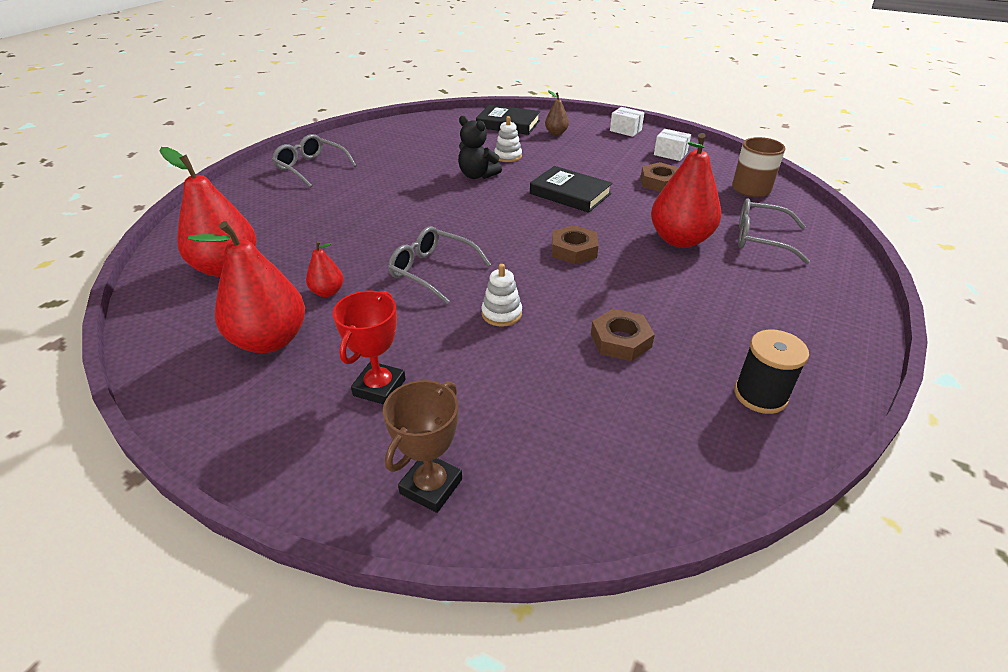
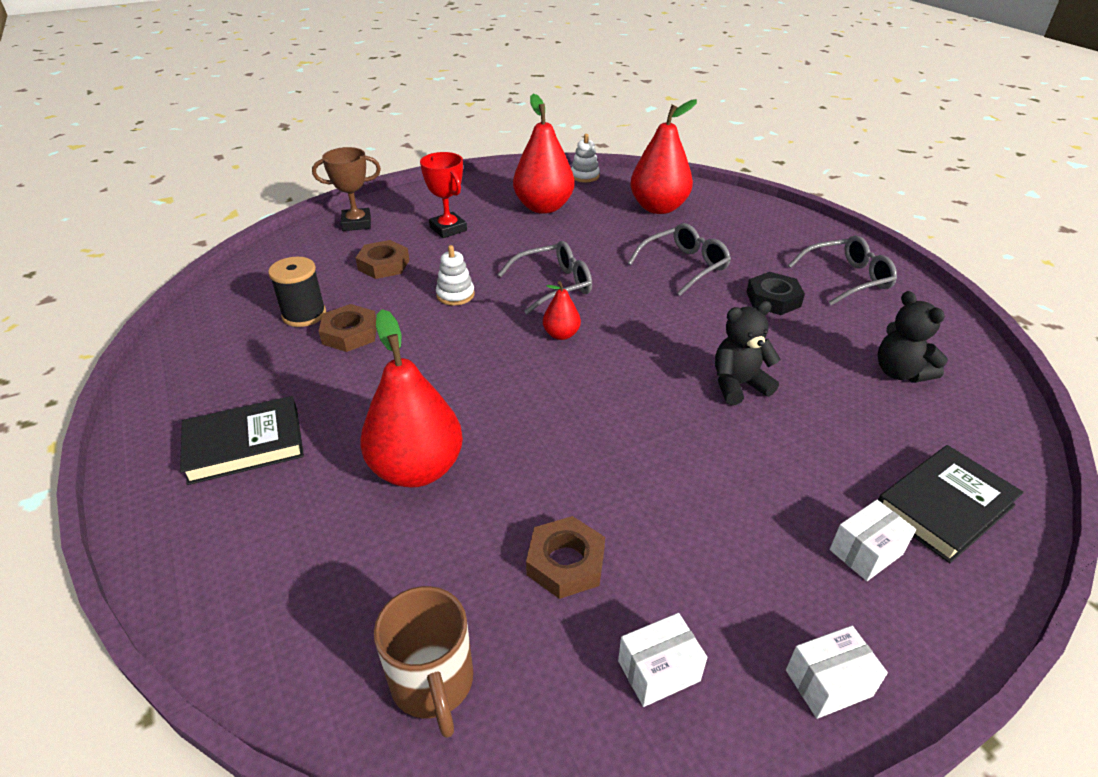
camera: 125 degrees right, 0 degrees up
(327, 292) = (577, 236): red pear -> red pear (561, 334)
(364, 184) = (773, 299): none -> black nut
(413, 141) = (900, 372): none -> black teddy bear
(431, 486) = (356, 223): brown trophy -> brown trophy turned 75 degrees counterclockwise
(508, 156) = (787, 440): white stacking toy -> white stacking toy (584, 176)
(556, 133) = (865, 552): brown pear -> white box
(570, 194) = (617, 440): black book -> black book (245, 445)
(574, 250) = (494, 376): brown nut -> brown nut (384, 265)
(760, 239) = (327, 551): grey glasses -> grey glasses (684, 266)
(760, 395) = (210, 364): black spool -> black spool (304, 315)

